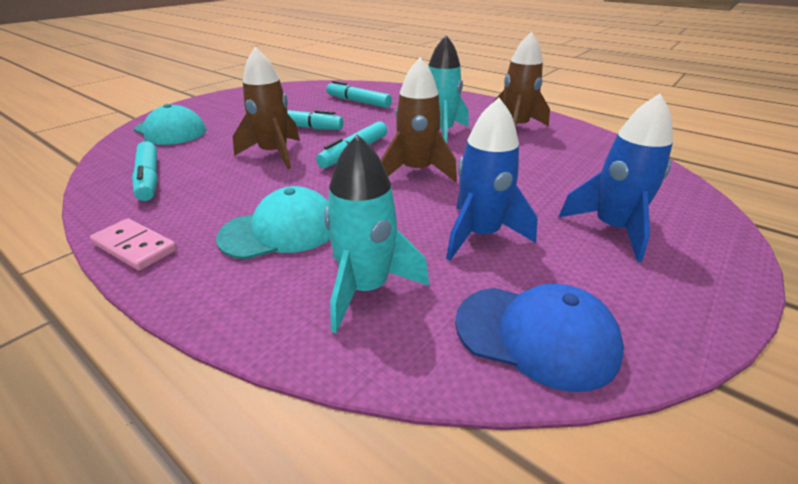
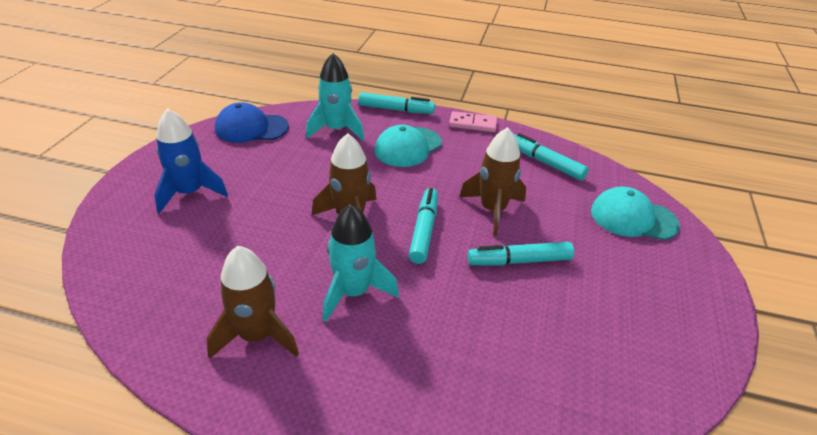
camera: 155 degrees right, 5 degrees up
(358, 102) = (517, 355): turquoise marker -> turquoise marker (396, 110)
(480, 235) = (283, 169): blue rocket -> none

